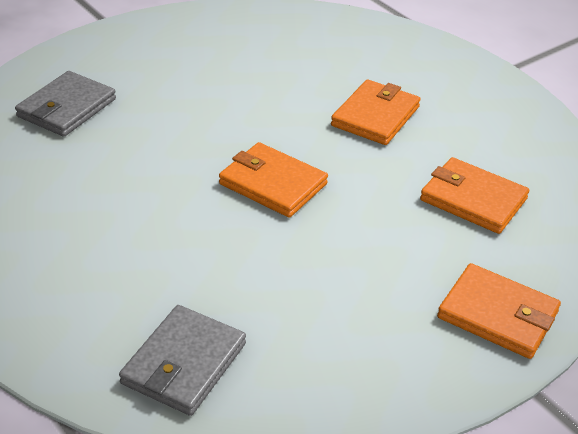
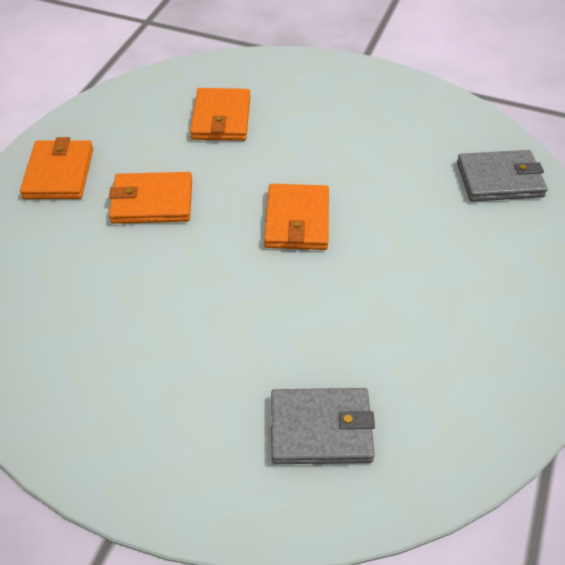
camera: 120 degrees left, 10 degrees up
(498, 315) = (325, 79): orange wallet -> orange wallet (59, 173)

